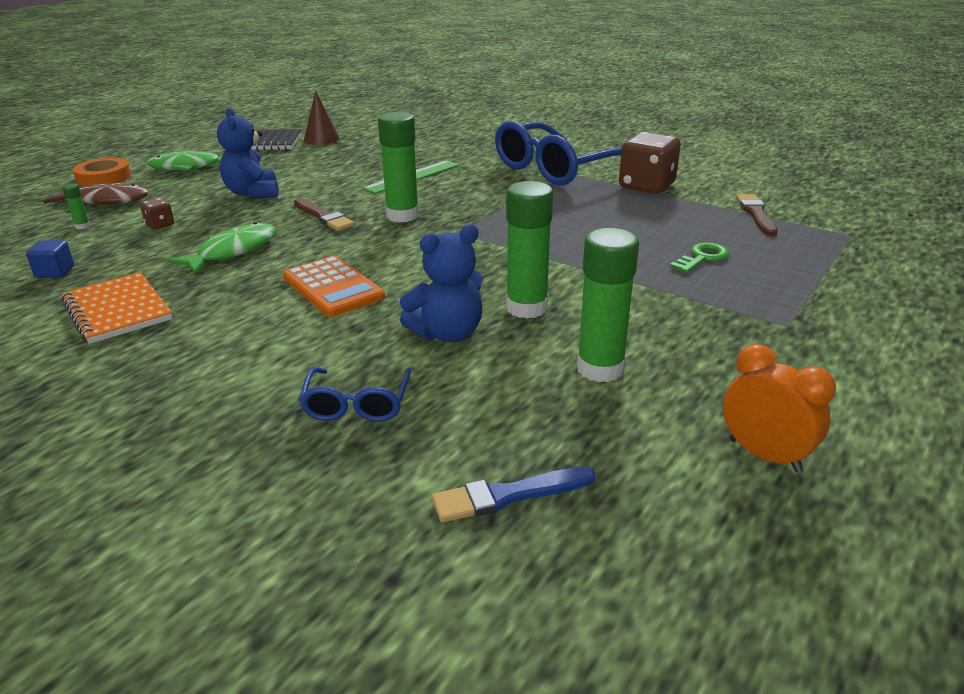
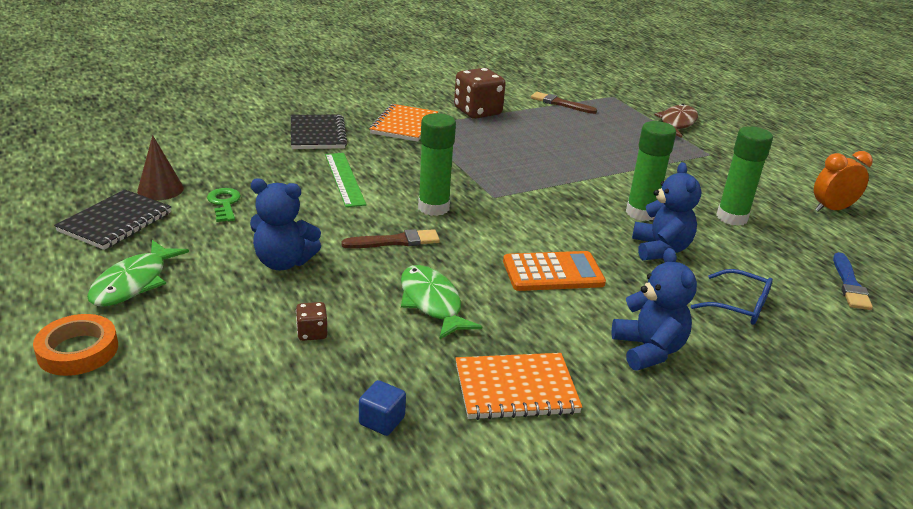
camera: 65 degrees left, 0 degrees up
(82, 226) = (253, 387): green glue stick -> none
(106, 200) = (178, 359): brown fish -> brown fish (676, 123)
(217, 361) = (648, 350): none -> blue teddy bear
(481, 150) = (317, 134): none -> black notebook
(555, 169) = (404, 125): blue glasses -> orange notebook
(702, 258) = (610, 141): green key -> green key (224, 204)

